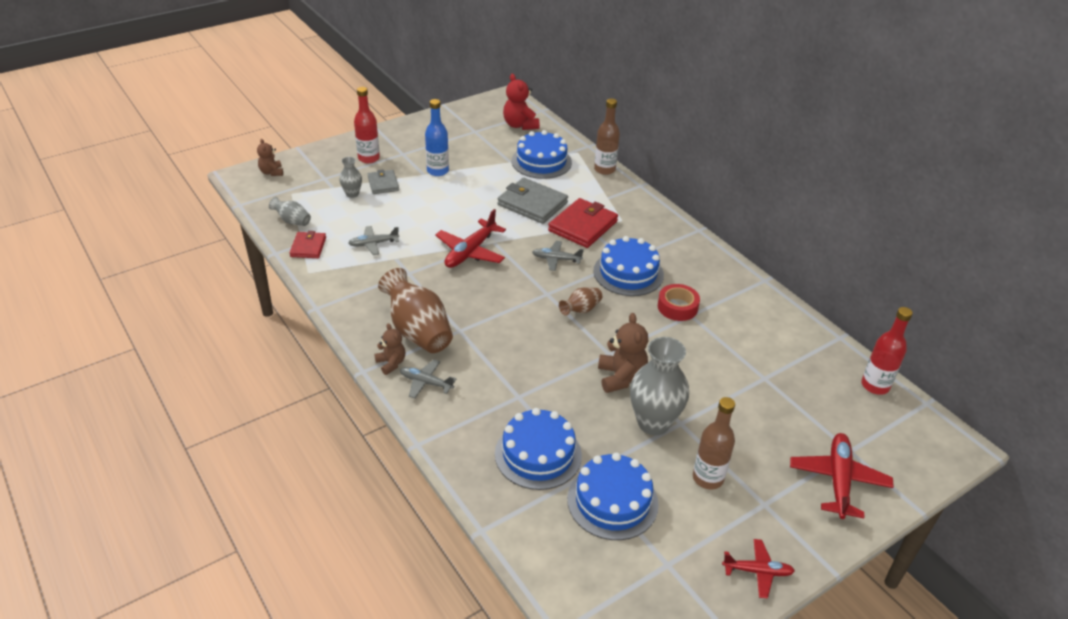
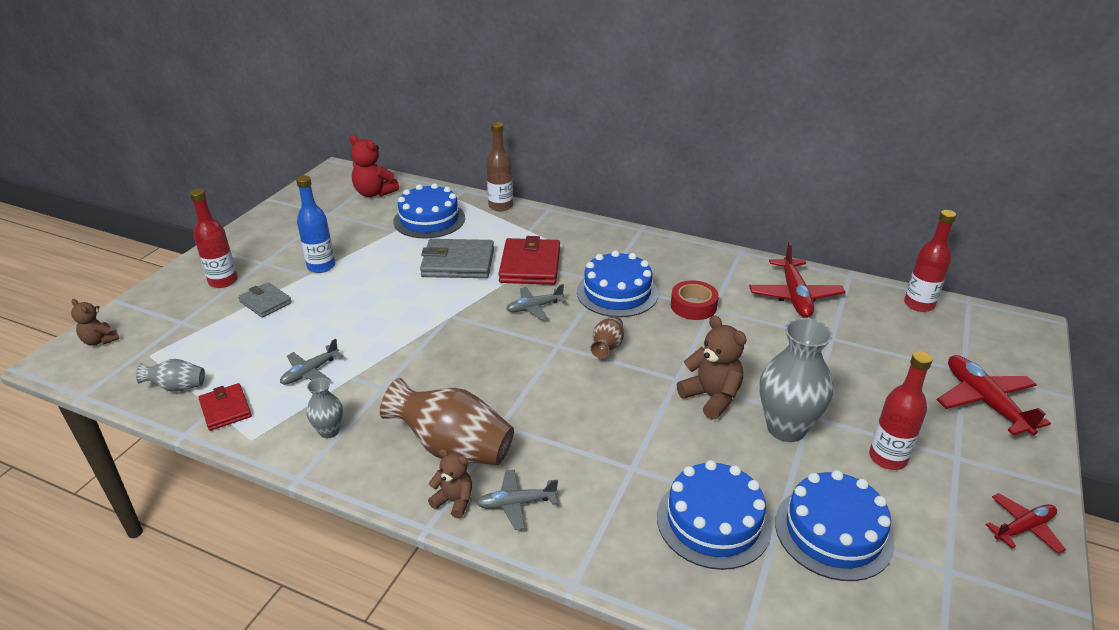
camera: 30 degrees left, 5 degrees down
(352, 194) = (234, 327): grey vase -> grey vase (329, 431)
(470, 252) = (435, 336): red plane -> red plane (794, 296)
(708, 478) = (887, 458): brown bottle -> red bottle

